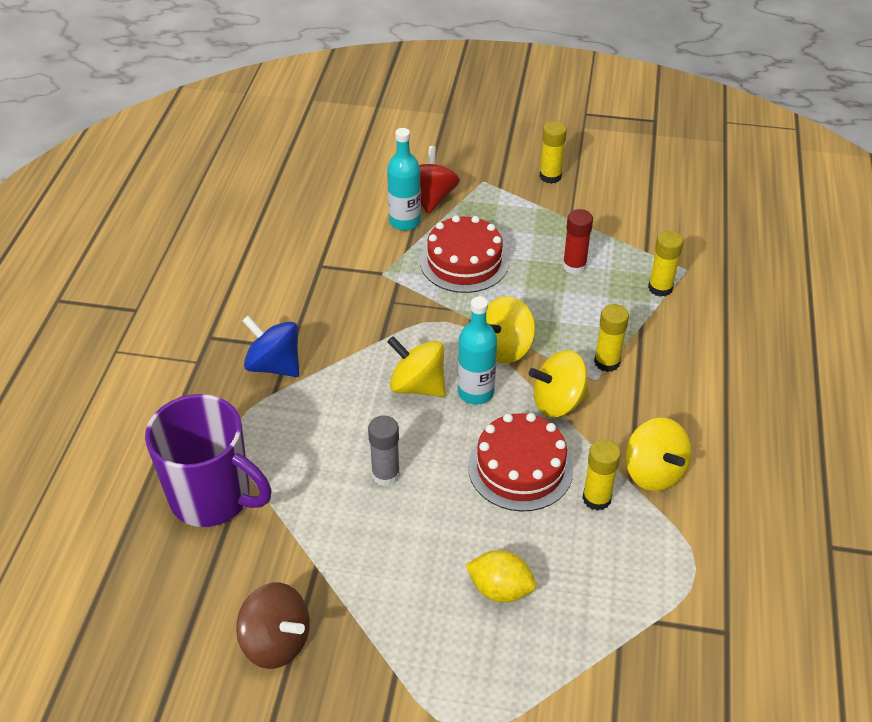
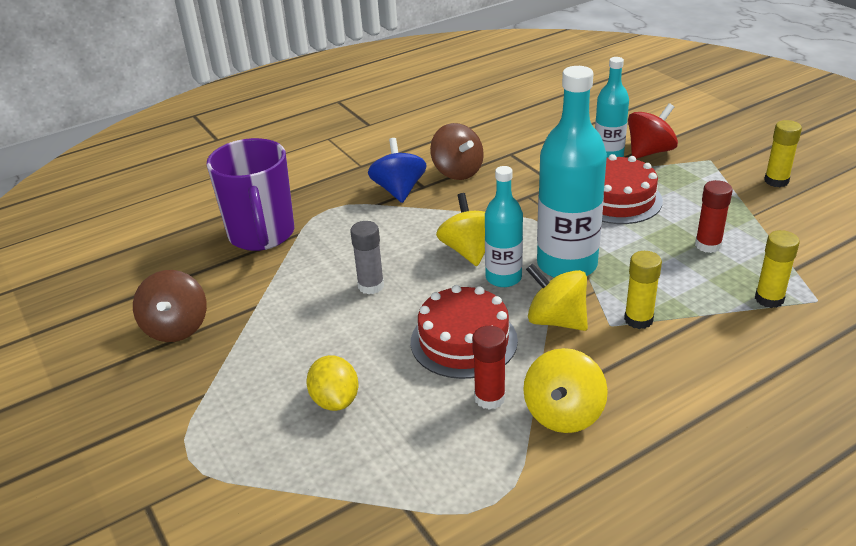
camera: 50 degrees right, 10 degrees down
(299, 312) = (457, 171): none -> brown spinning top
(504, 348) = (567, 265): yellow spinning top -> turquoise bottle
(596, 498) = (489, 398): yellow glue stick -> red glue stick

